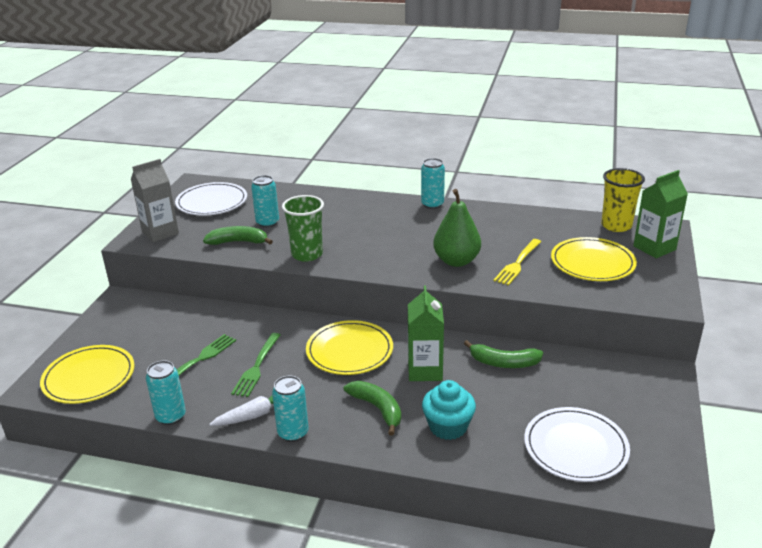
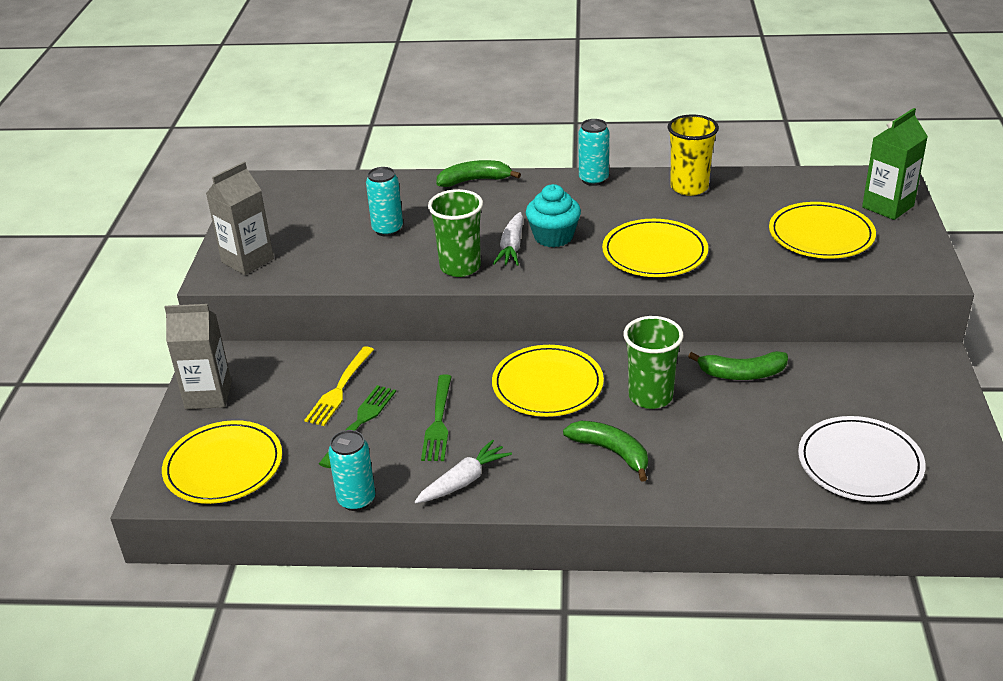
camera: 10 degrees left, 5 degrees up
(103, 325) = (208, 395): none -> grey carton
(212, 202) = (297, 209): white plate -> none
(238, 242) = (361, 261): green banana -> green banana (474, 180)
(293, 433) = (520, 496): turquoise can -> none
(351, 245) = (512, 247): none -> white carrot
(425, 370) = (650, 396): green carton -> green cup
(448, 426) = (704, 461): turquoise cupcake -> turquoise cupcake (553, 237)
(456, 261) = (654, 253): green pear -> yellow plate
(518, 263) = (731, 247): yellow fork -> yellow fork (340, 389)
(616, 225) = (833, 182): yellow cup -> yellow cup (689, 187)

